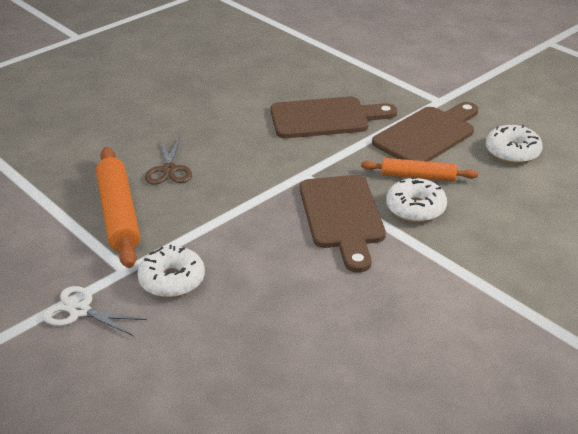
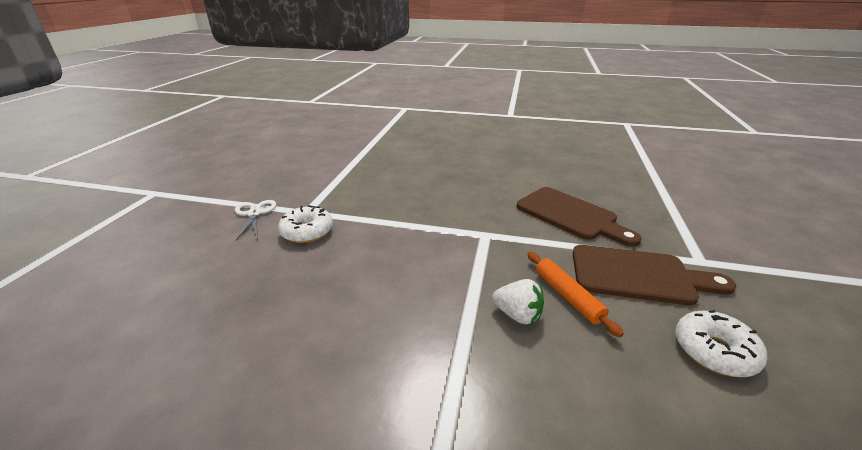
camera: 55 degrees right, 5 degrees down
(119, 214) = (360, 188): orange rolling pin -> none
(168, 170) = (423, 185): brown scissors -> none
(342, 216) = (455, 275): brown cutting board -> none
(415, 208) = (517, 315): white donut -> white strawberry

